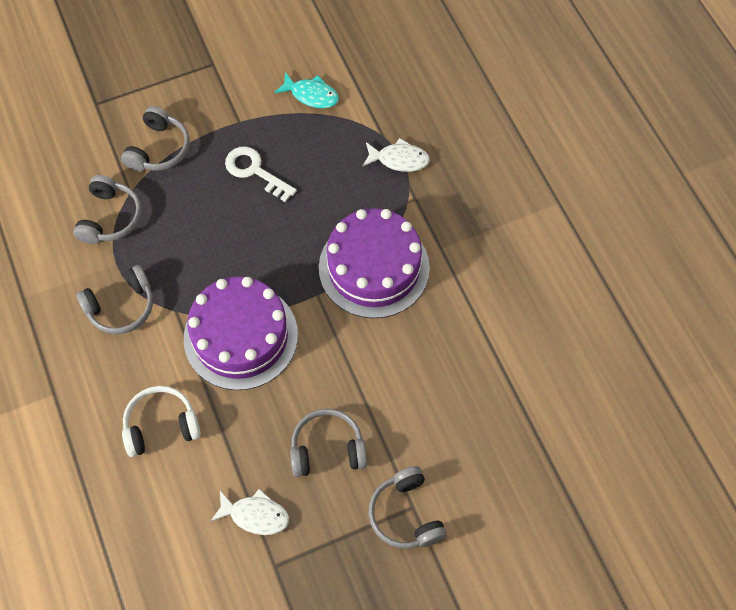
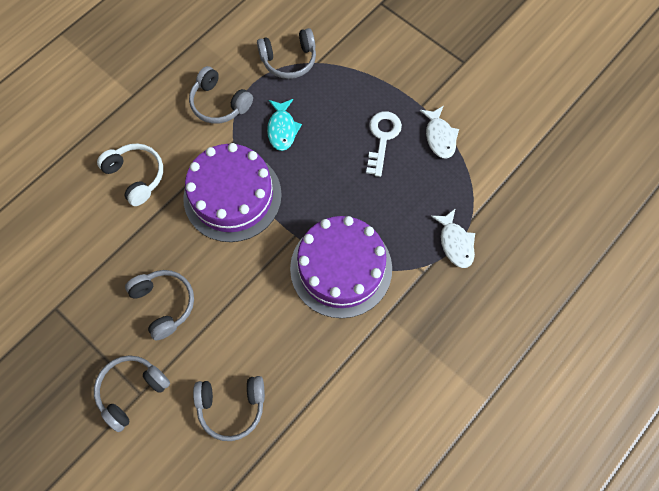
camera: 65 degrees right, 5 degrees up
(159, 149) = (365, 63): grey headphones -> grey headphones (231, 406)
(255, 515) = (90, 275): white fish -> white fish (439, 137)
(311, 95) = (478, 146): turquoise fish -> turquoise fish (282, 129)

